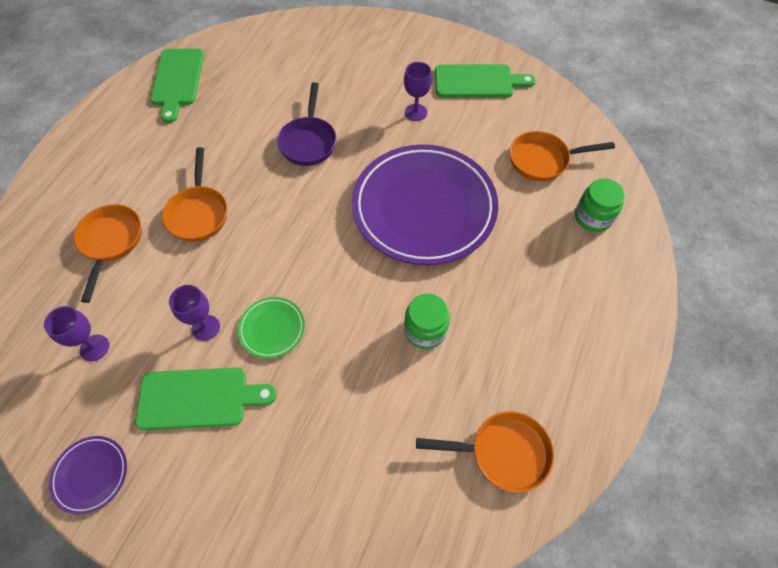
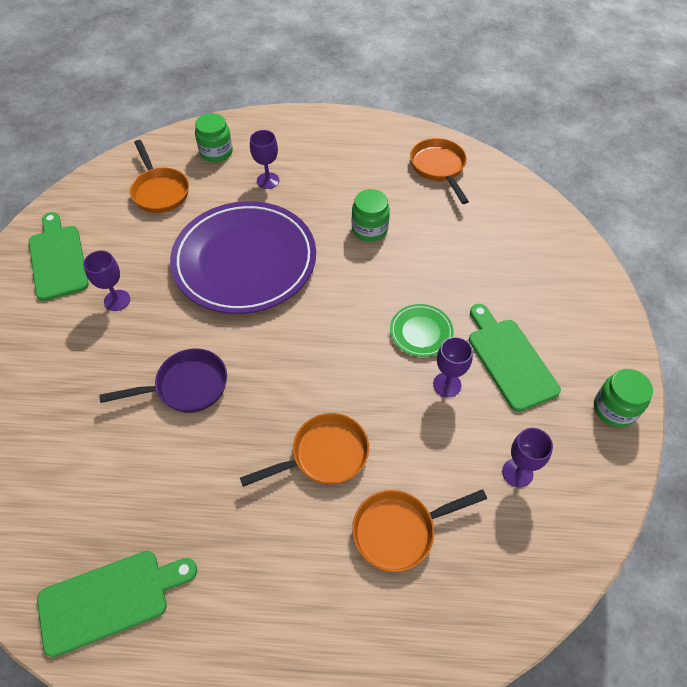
camera: 110 degrees left, 5 degrees down
(91, 475) = (614, 409): purple plate -> green jar
(533, 254) = (268, 180): none -> purple goblet

